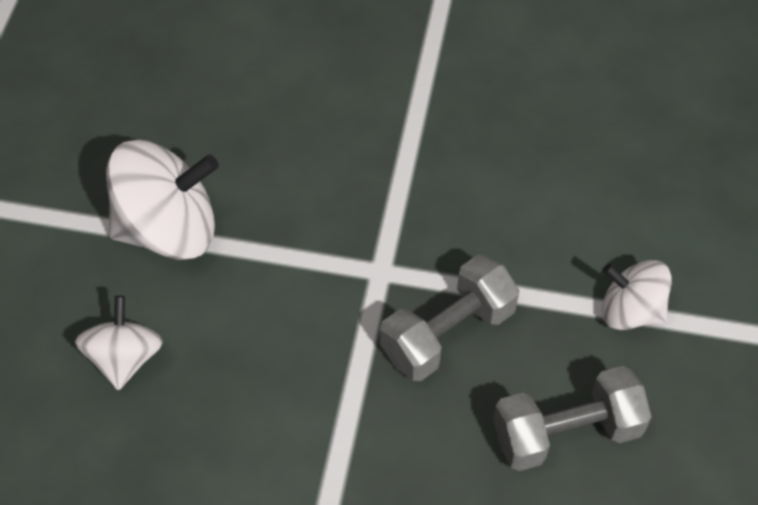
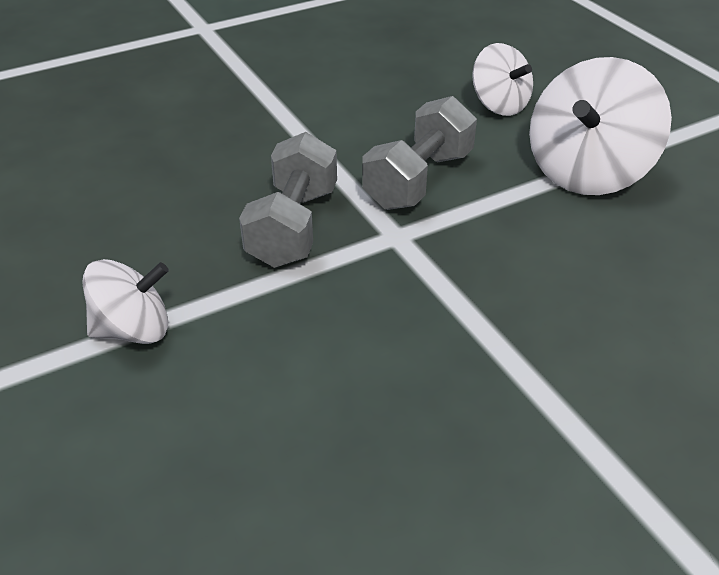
camera: 140 degrees right, 15 degrees down
(566, 433) = (137, 219): grey dumbbell -> grey dumbbell (419, 180)

